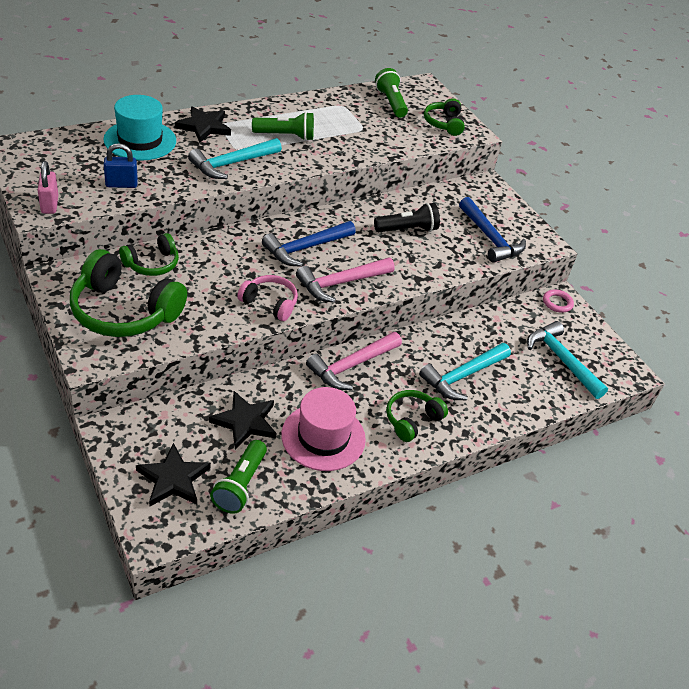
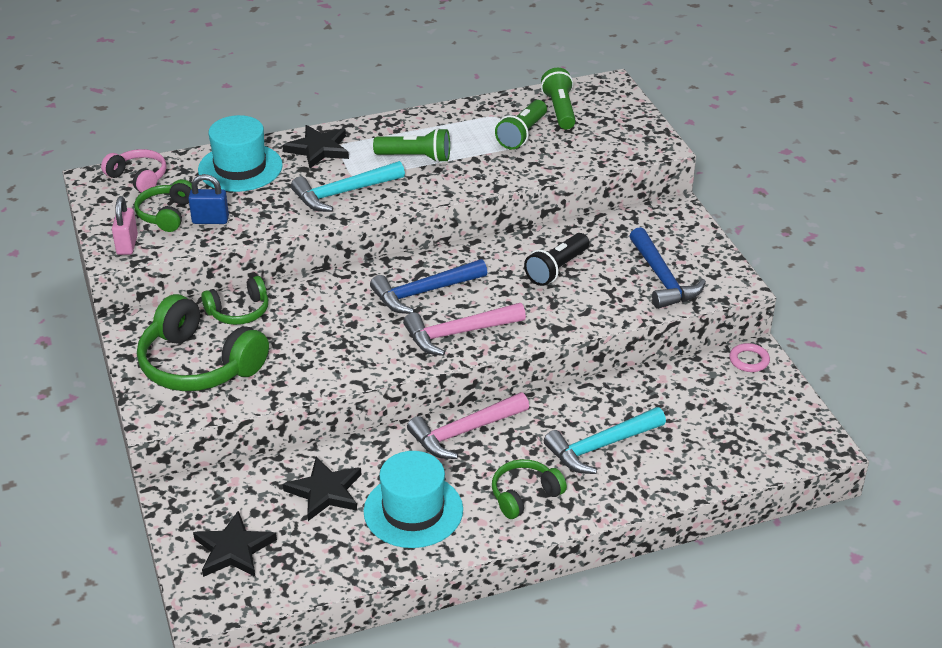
camera: 15 degrees right, 5 degrees down
(240, 485) = (307, 559): green flashlight -> green flashlight (522, 134)
(270, 303) = (368, 356): pink headphones -> pink headphones (138, 178)
(323, 437) = (413, 511): pink hat -> turquoise hat
(407, 229) = (557, 269): black flashlight -> black flashlight turned 135 degrees clockwise
(444, 124) = (623, 135): green headphones -> green headphones (166, 214)
(561, 360) = (735, 430): turquoise hammer -> none

